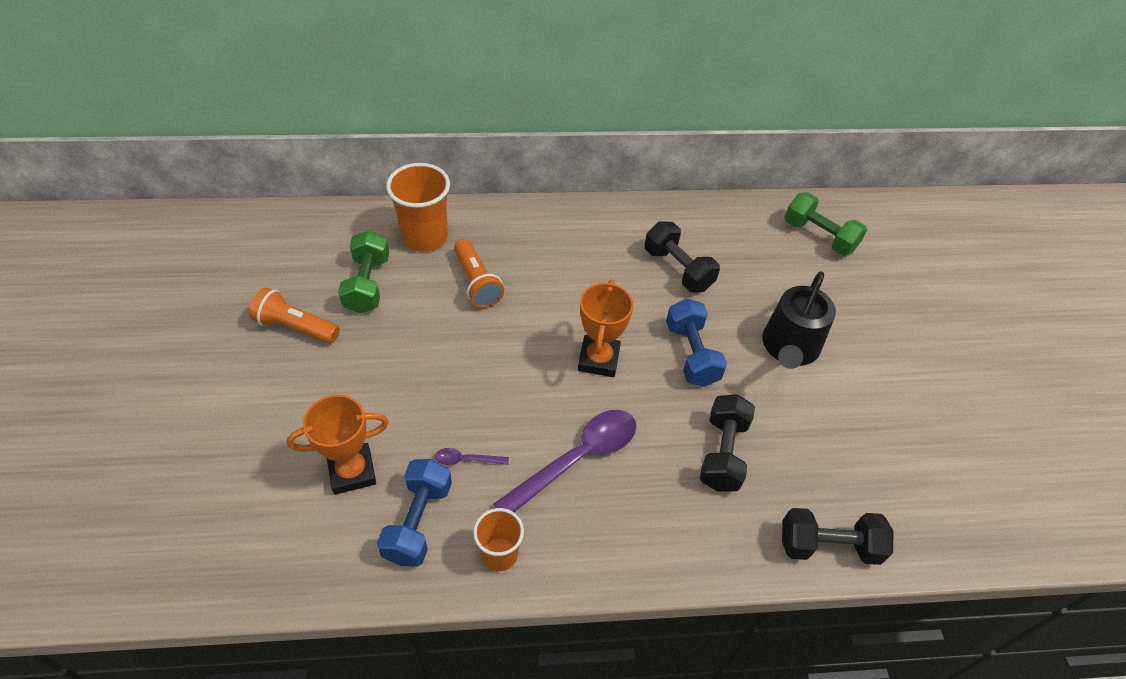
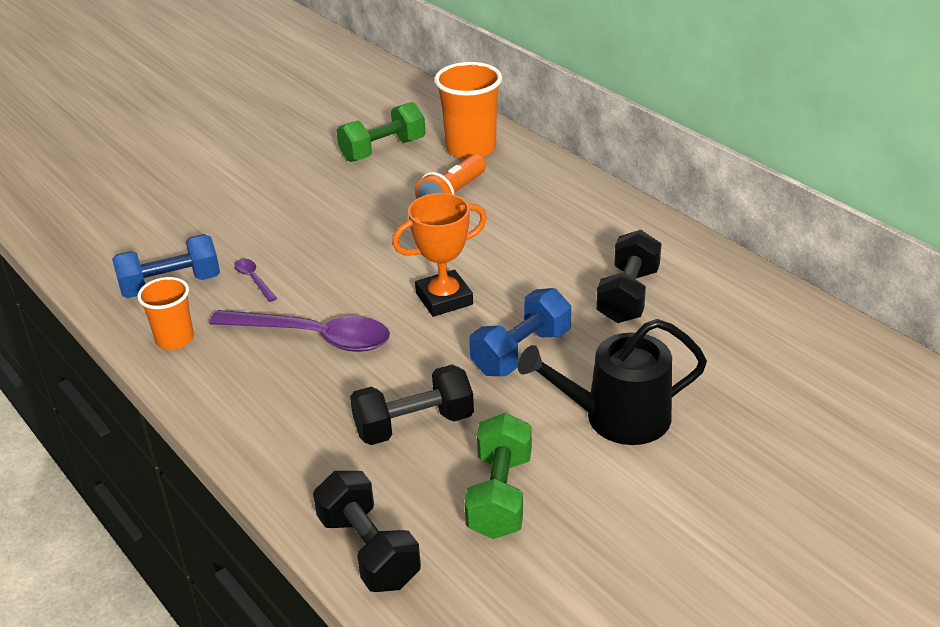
camera: 60 degrees right, 15 degrees down
(296, 327) = (301, 143): orange flashlight -> none
(352, 471) = (190, 233): orange trophy -> none
(819, 236) = (831, 374): green dumbbell -> green dumbbell (500, 495)

